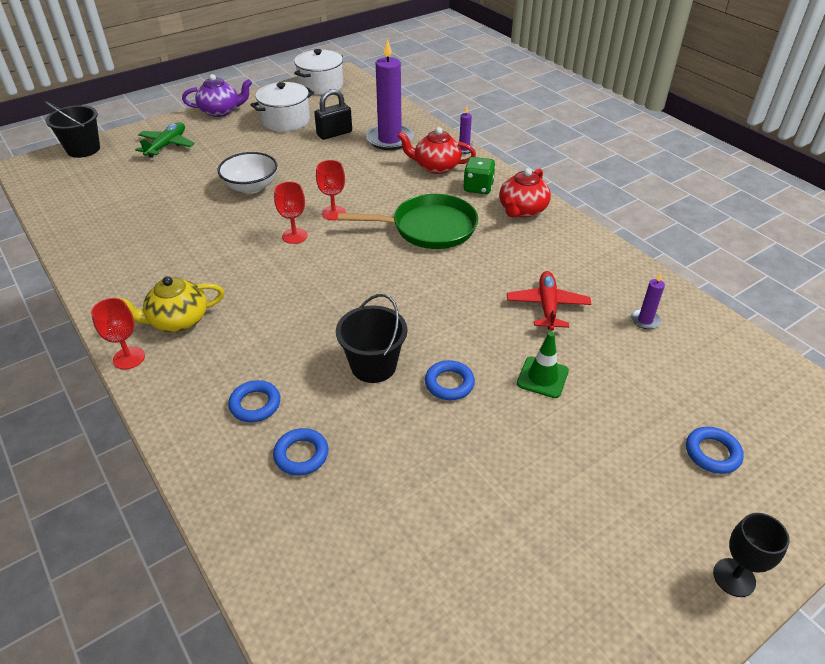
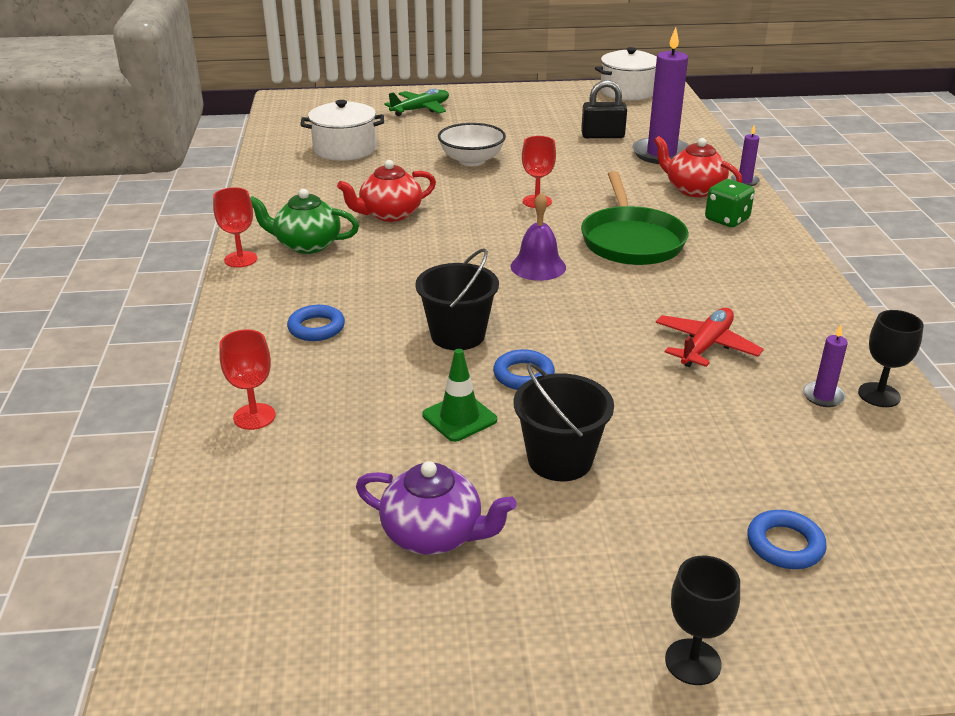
camera: 30 degrees right, 10 degrees down
(83, 149) = (342, 96): black bucket -> black bucket (560, 460)
(177, 320) = (306, 245): yellow teapot -> green teapot
(221, 111) = (499, 93): purple teapot -> purple teapot (434, 534)
(285, 120) = (559, 114): white pot -> white pot (344, 149)
(294, 236) = (478, 210): red goblet -> red goblet (254, 416)
(301, 455) = (322, 379): blue ring -> none
(382, 276) = (538, 266): none -> purple bell
(429, 228) = (631, 240): green pan -> green pan turned 60 degrees clockwise
(522, 210) = (763, 253): red teapot -> red teapot (389, 214)
(542, 377) = (635, 405): green traffic cone -> green traffic cone (459, 417)
(673, 305) = (879, 395): none -> black goblet

